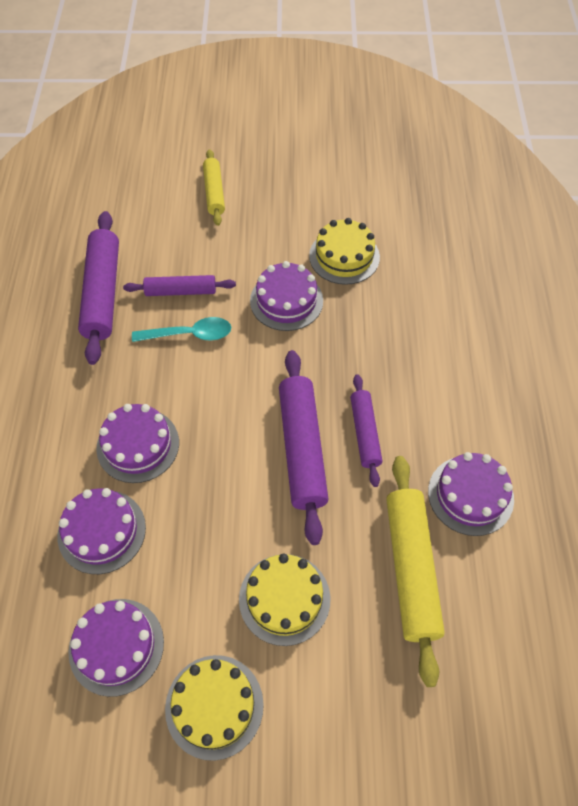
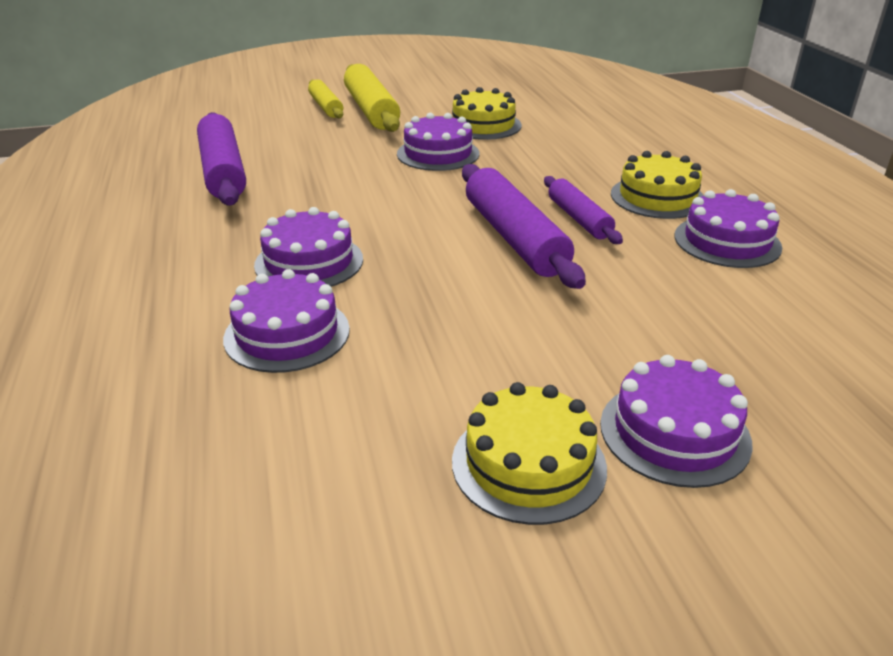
camera: 15 degrees left, 25 degrees down
(116, 646) = (351, 432): purple cake -> purple cake (674, 432)
(181, 291) = (316, 161): purple rolling pin -> none
(189, 334) = (339, 184): turquoise spoon -> none
(284, 599) = (566, 349): yellow cake -> yellow cake (657, 197)
(411, 569) = (704, 301): yellow rolling pin -> yellow rolling pin (371, 110)

